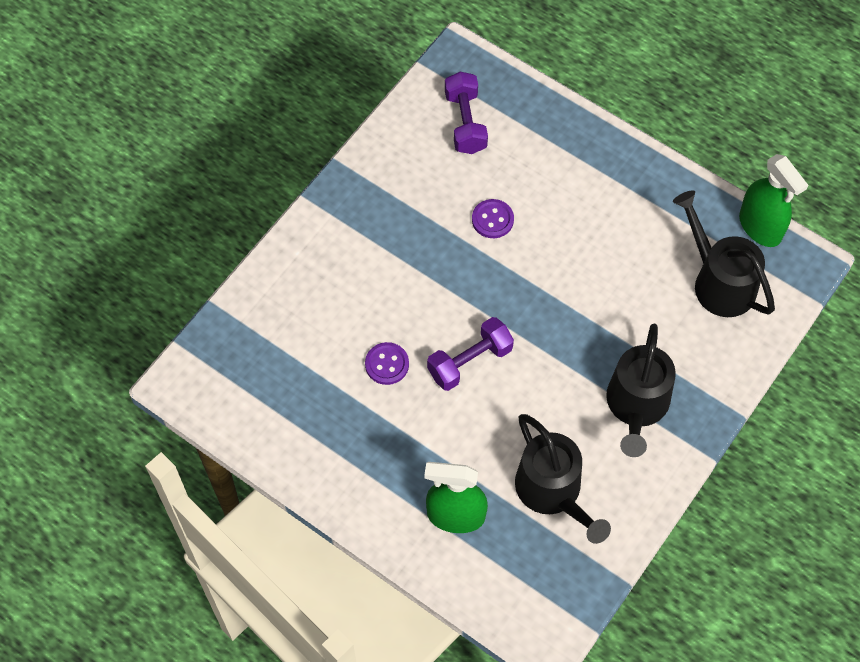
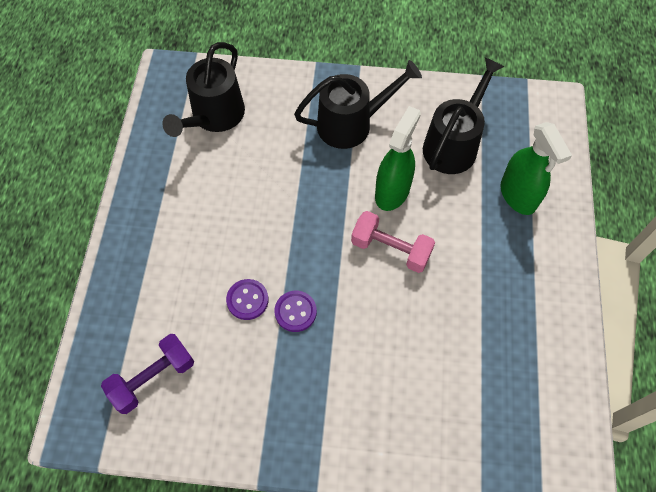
camera: 120 degrees left, 0 degrees up
(387, 364) = (435, 310): purple button -> purple button (295, 312)
(470, 362) = (391, 249): purple dumbbell -> pink dumbbell
(760, 227) = (149, 110): green spray bottle -> green spray bottle (392, 192)

